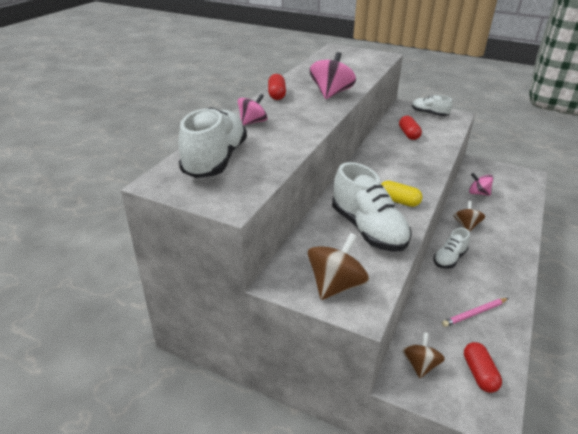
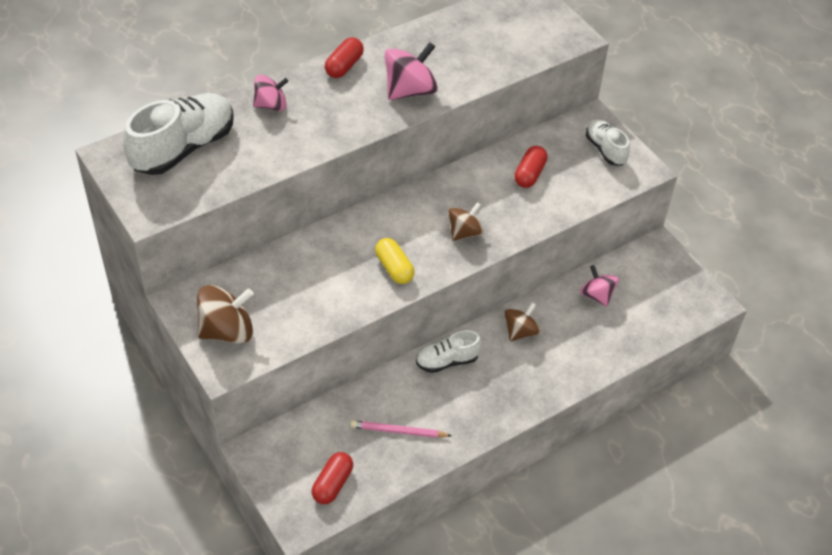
camera: 30 degrees right, 15 degrees up
(368, 229) = (321, 287): white shoe -> none
(420, 365) = (288, 447): brown spinning top -> brown spinning top (465, 232)

